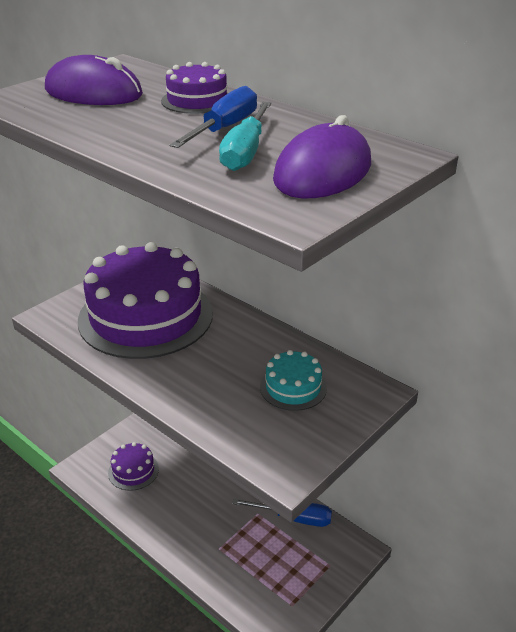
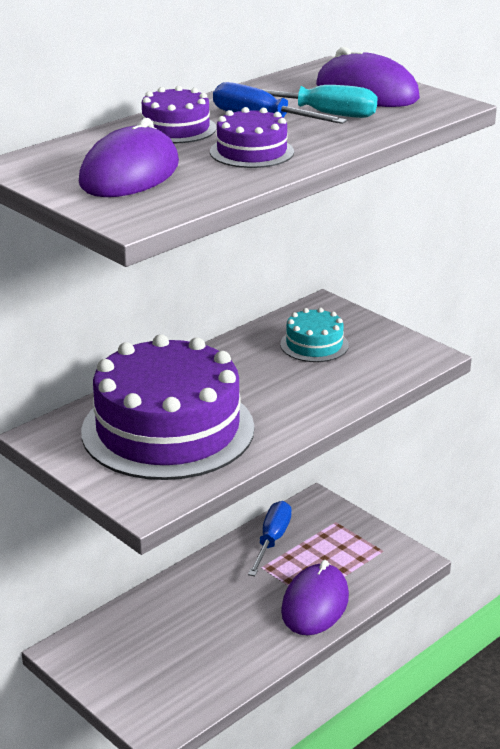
camera: 85 degrees left, 5 degrees down
(133, 471) = (174, 673): purple cake -> purple cake (251, 152)
(211, 553) = (315, 604): none -> purple mouse

